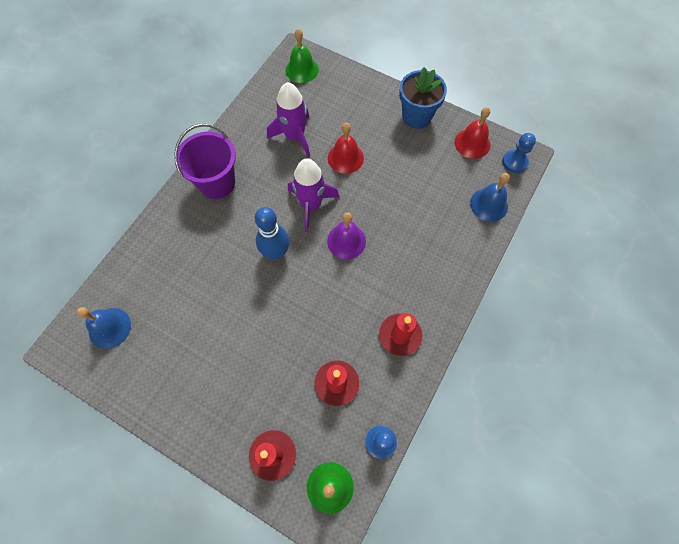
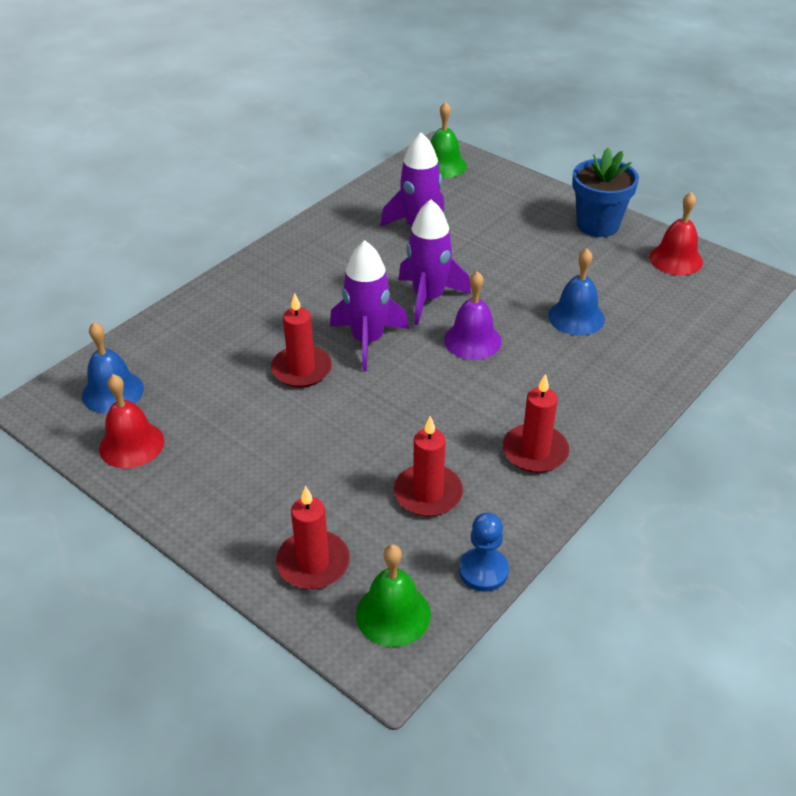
camera: 10 degrees right, 25 degrees down
(216, 183) = (301, 262): purple bucket -> none
(235, 286) = (301, 369): none -> red candle
(276, 252) = (367, 341): blue bowling pin -> purple rocket
(345, 158) = (487, 255): red bell -> red bell (131, 444)
(489, 204) = (693, 325): blue bell -> blue bell (576, 317)
(514, 162) = (737, 284): blue pawn -> none

